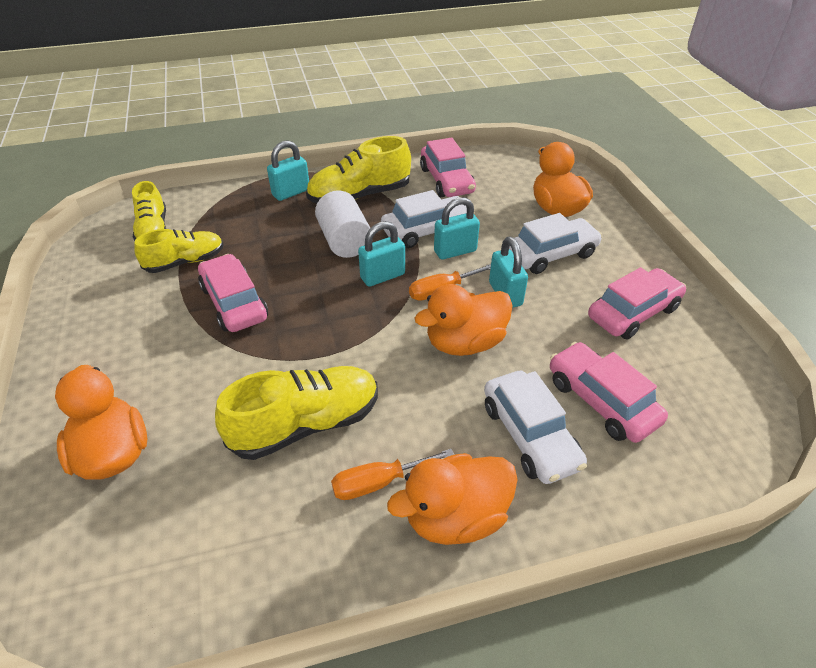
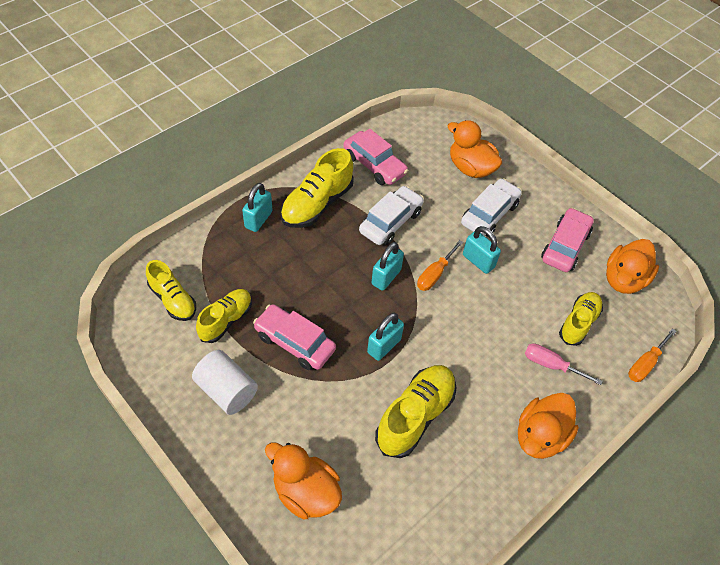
camera: 30 degrees left, 10 degrees up
(344, 241) = (336, 254): white cylinder -> white cylinder (226, 390)
(378, 482) = (485, 435): orange screwdriver -> orange screwdriver (645, 364)
(455, 251) = (423, 235): turquoise padlock -> turquoise padlock (384, 346)
(465, 342) = (475, 312): orange duck -> orange duck (624, 279)
(529, 435) = (551, 365): white car -> pink screwdriver
(601, 401) = (578, 323): pink car -> yellow shoe

